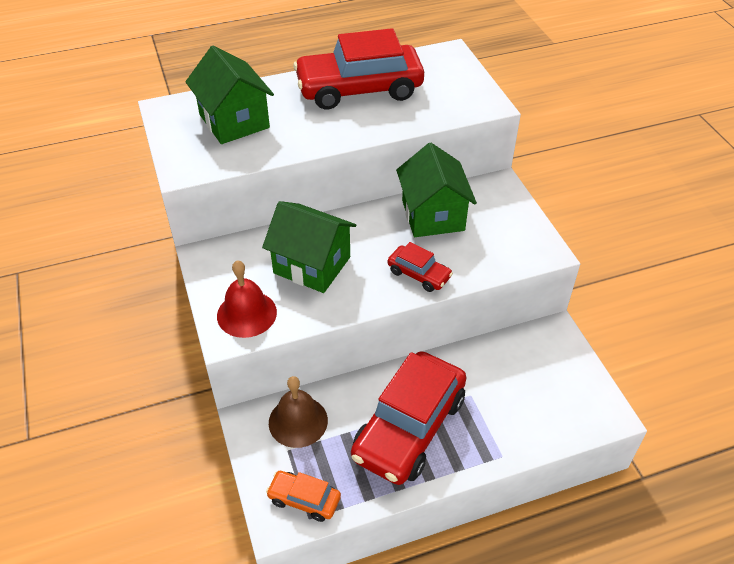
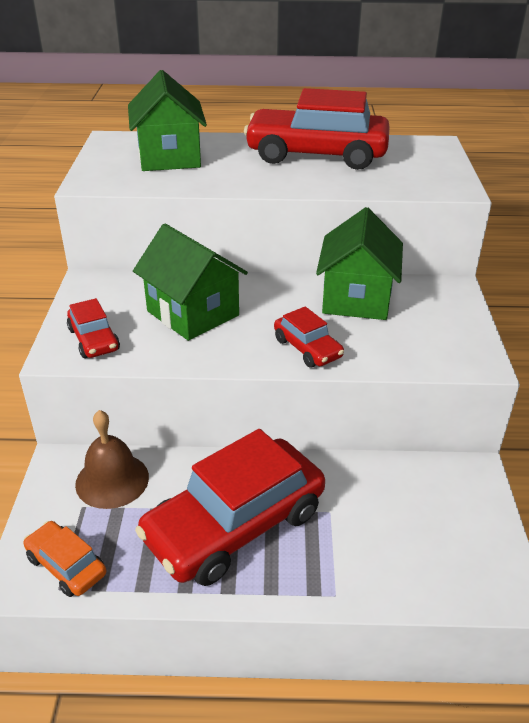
camera: 20 degrees right, 10 degrees down
(246, 314) = (94, 340): red bell -> red car

